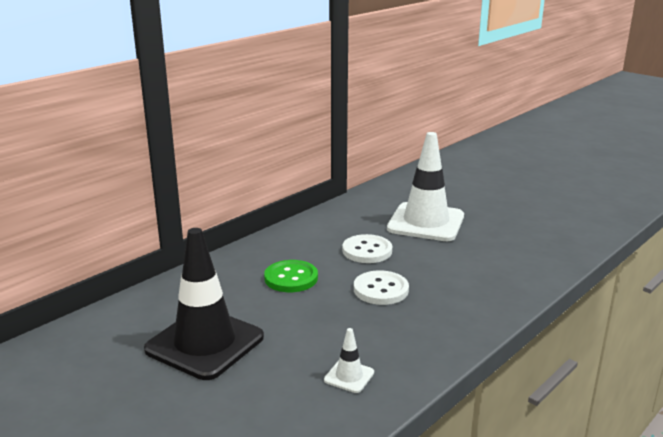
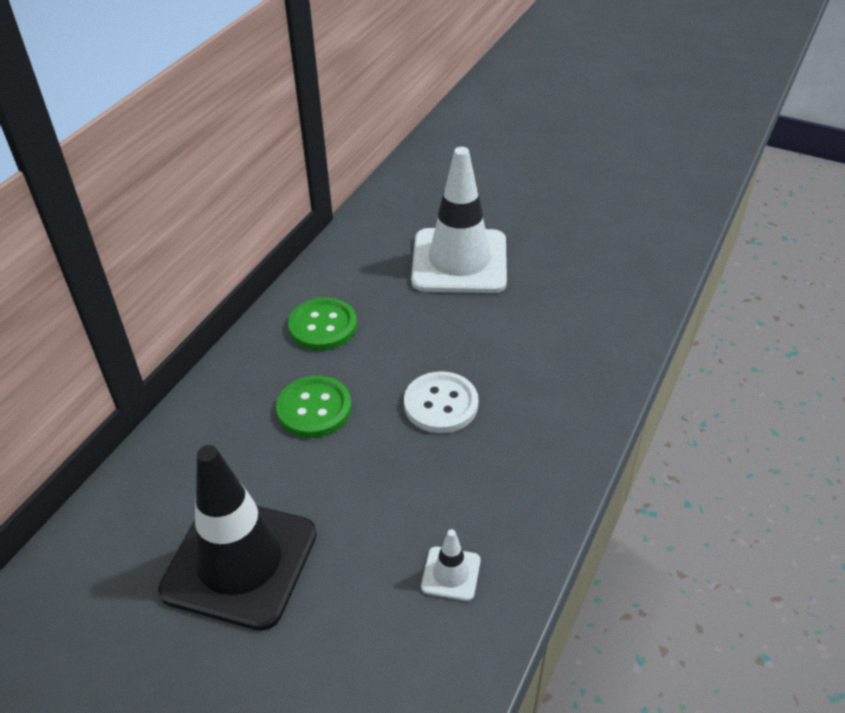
camera: 15 degrees left, 20 degrees up
(316, 240) = (323, 326): none -> green button
(367, 251) = (399, 333): white button -> none

